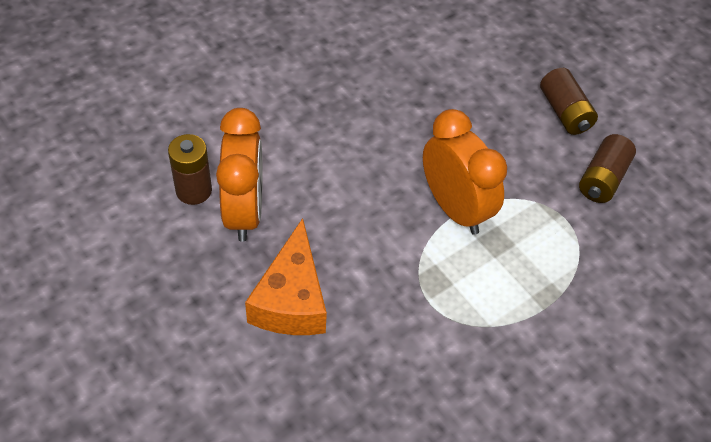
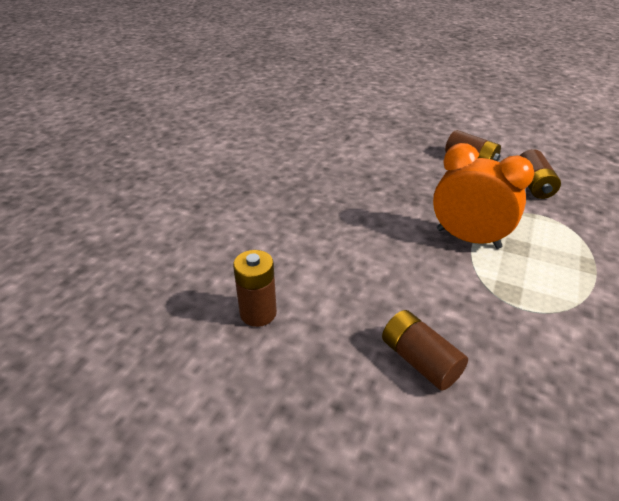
camera: 25 degrees left, 15 degrees down
(244, 211) = (316, 309): orange clock -> none
(291, 299) = (419, 360): orange cheese -> brown battery

